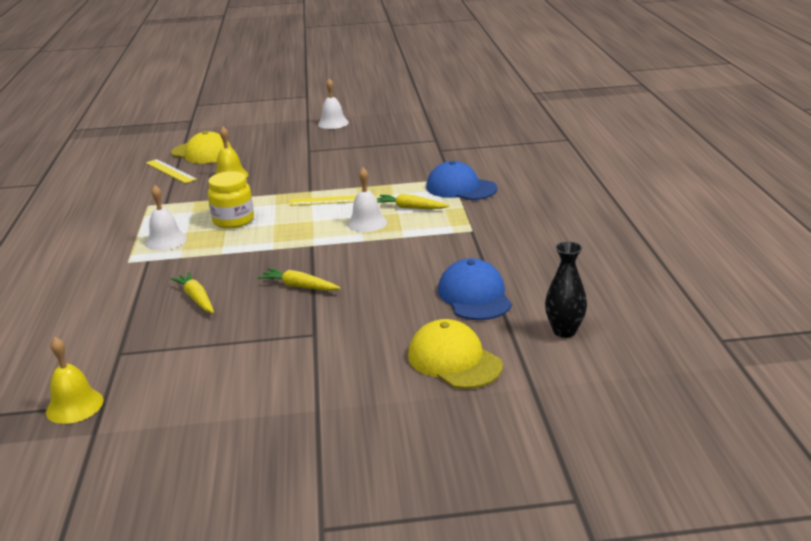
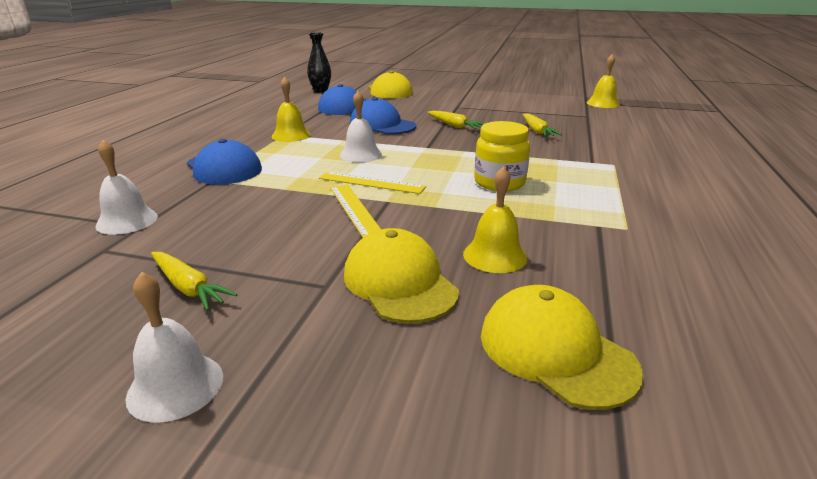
camera: 160 degrees left, 0 degrees up
(166, 241) = (579, 176): white bell -> white bell (127, 221)
(170, 171) = (617, 301): yellow ruler -> yellow ruler (354, 209)
(275, 158) = (399, 282): none -> yellow cap
(384, 267) = (382, 125): none -> blue cap
(410, 208) = (303, 159): yellow carrot -> yellow carrot (189, 287)
(462, 230) = (291, 135): none -> yellow bell

